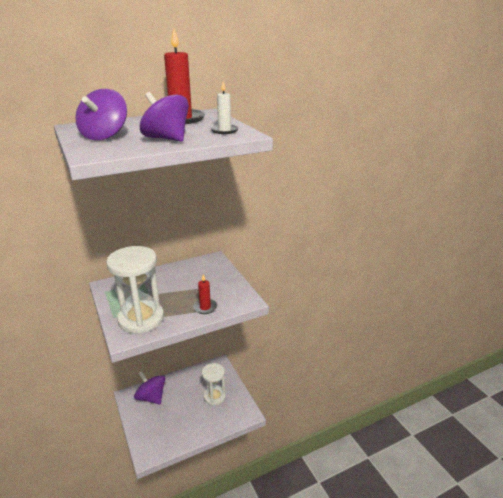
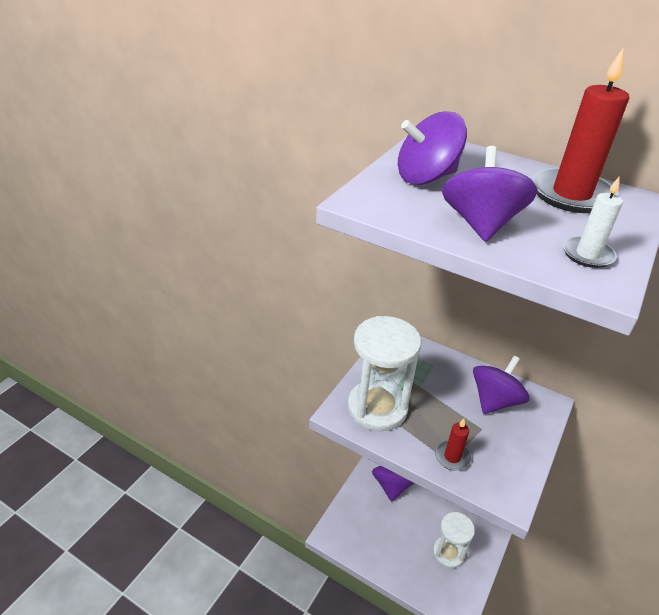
camera: 55 degrees right, 10 degrees up
(191, 274) = (495, 400): none -> purple spinning top

